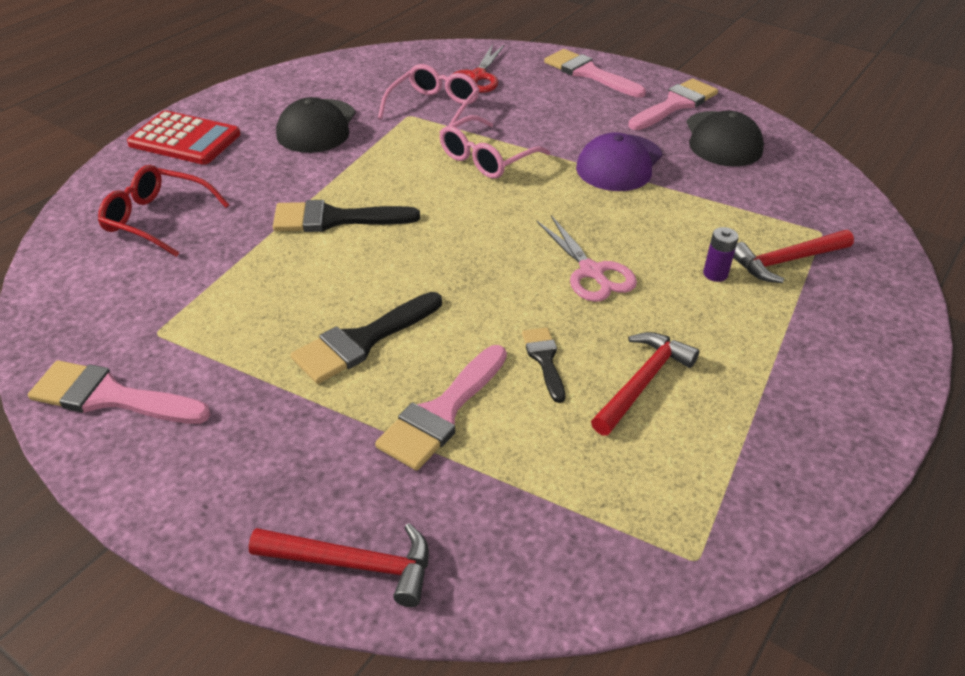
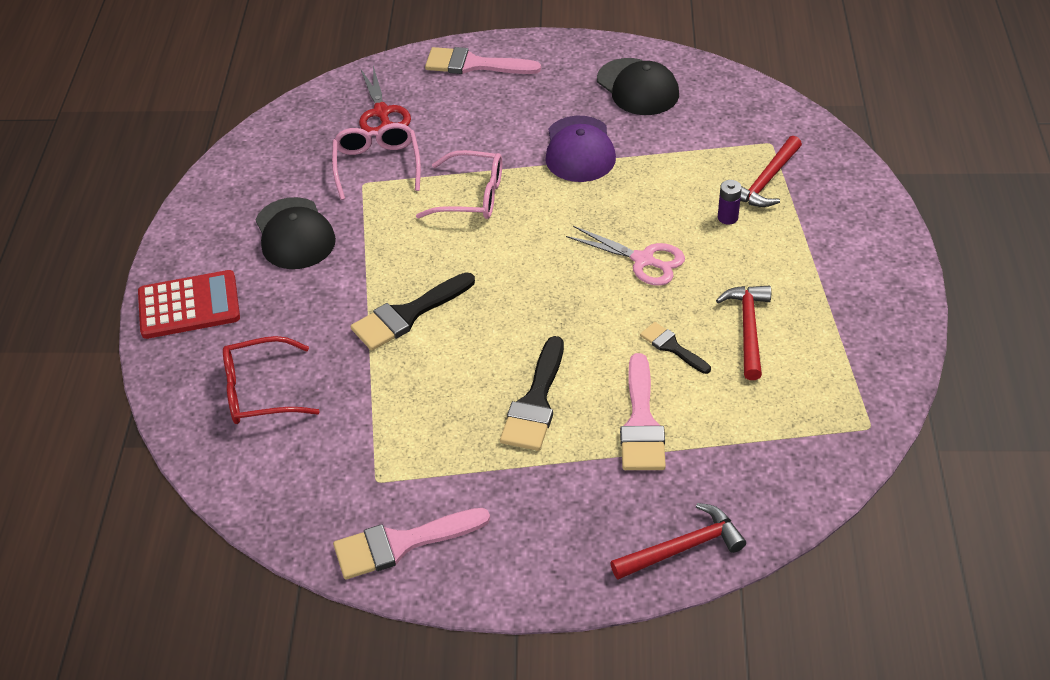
camera: 30 degrees left, 5 degrees up
(486, 158) = (472, 196): pink glasses -> pink glasses turned 90 degrees counterclockwise
(675, 104) = (573, 67): pink brush -> none

